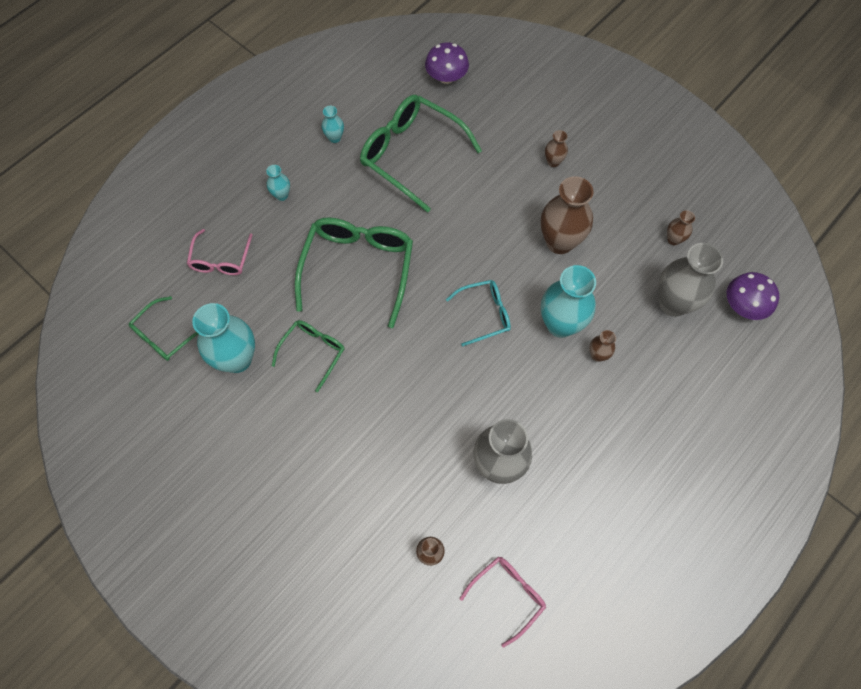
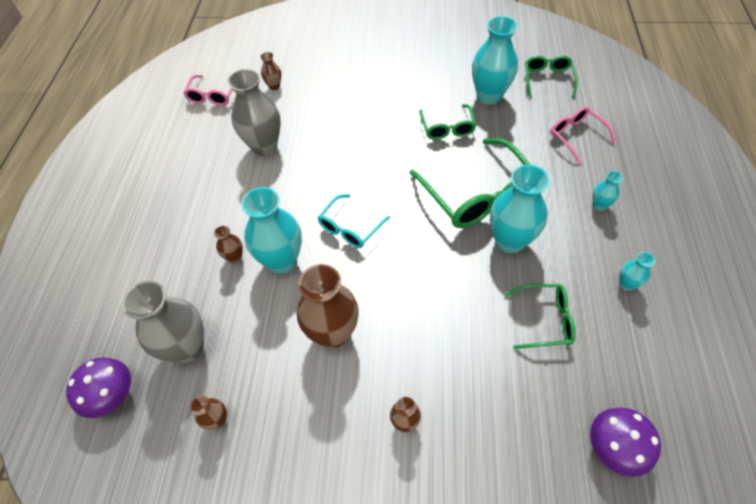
camera: 145 degrees right, 10 degrees down
(375, 217) = (509, 241): none -> turquoise vase
(411, 155) = (545, 320): green glasses -> green glasses, size x0.54

